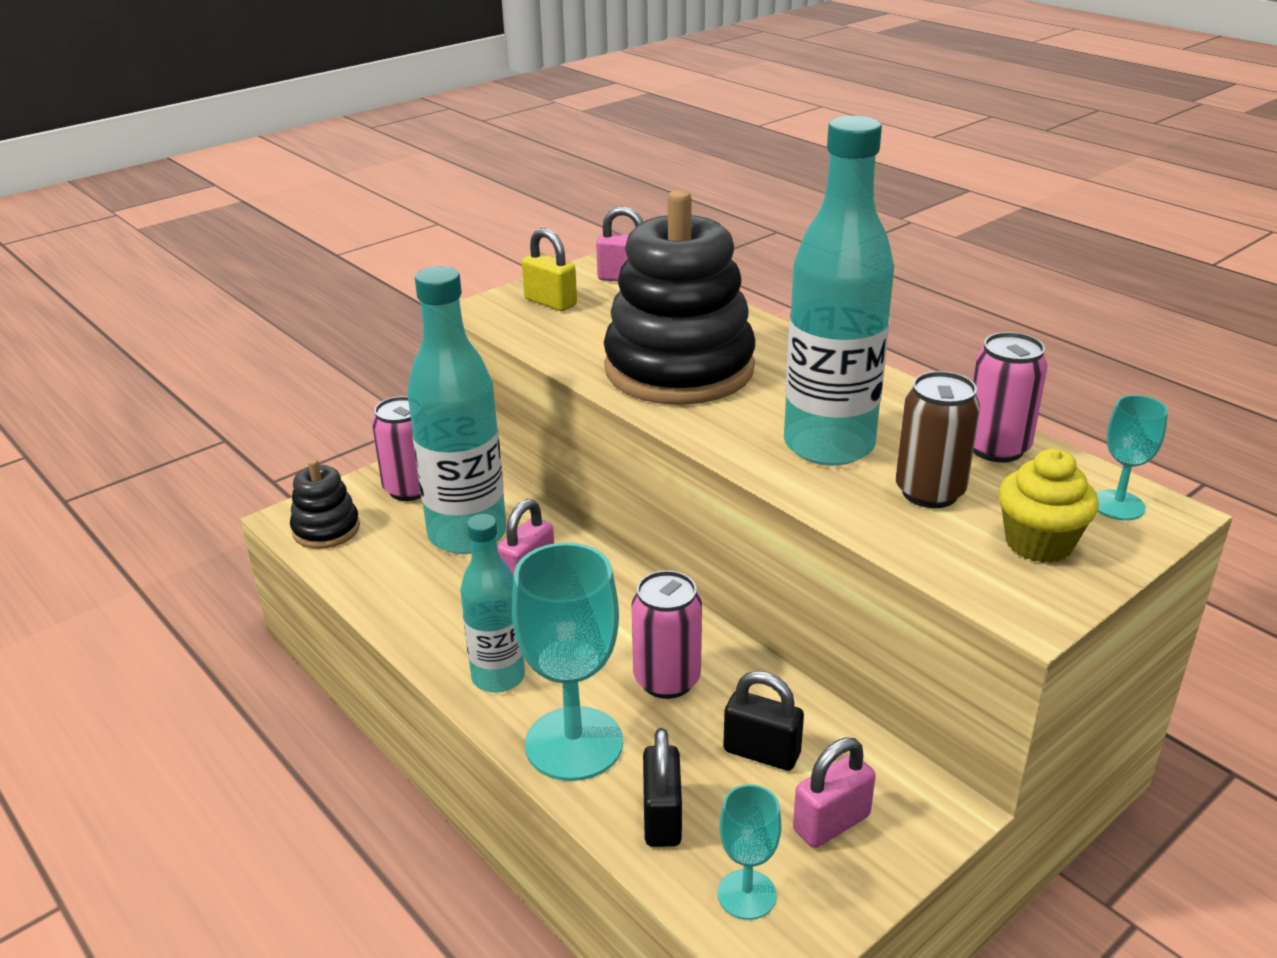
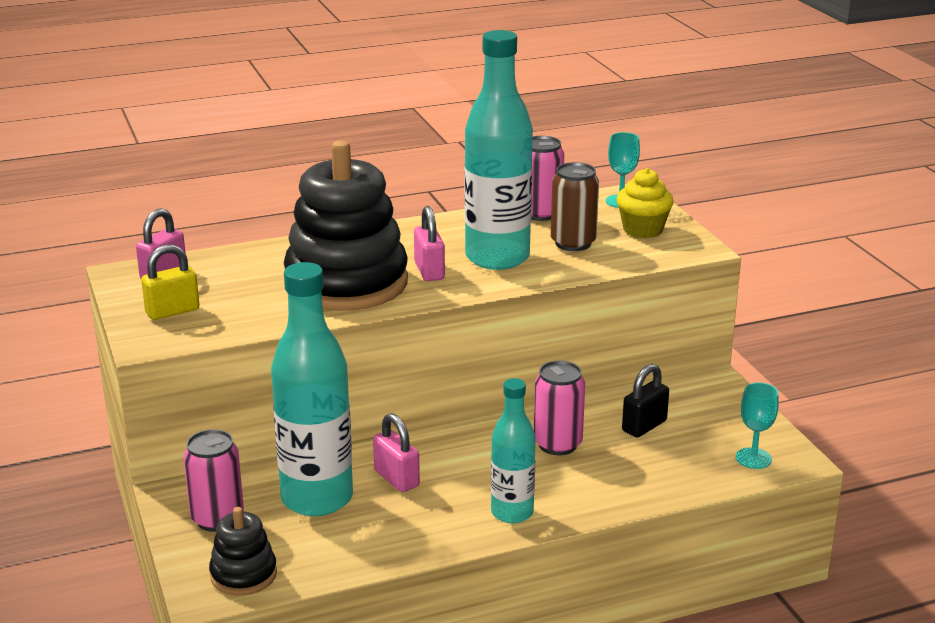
camera: 70 degrees left, 5 degrees down
(574, 743) = (599, 493): turquoise goblet -> none
(662, 818) = (682, 473): black padlock -> none
(831, 823) = (712, 418): pink padlock -> pink padlock (429, 271)

